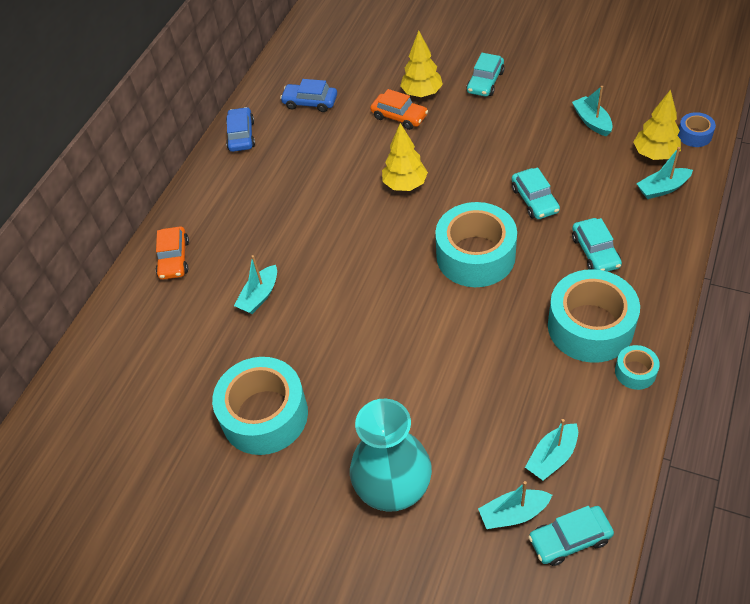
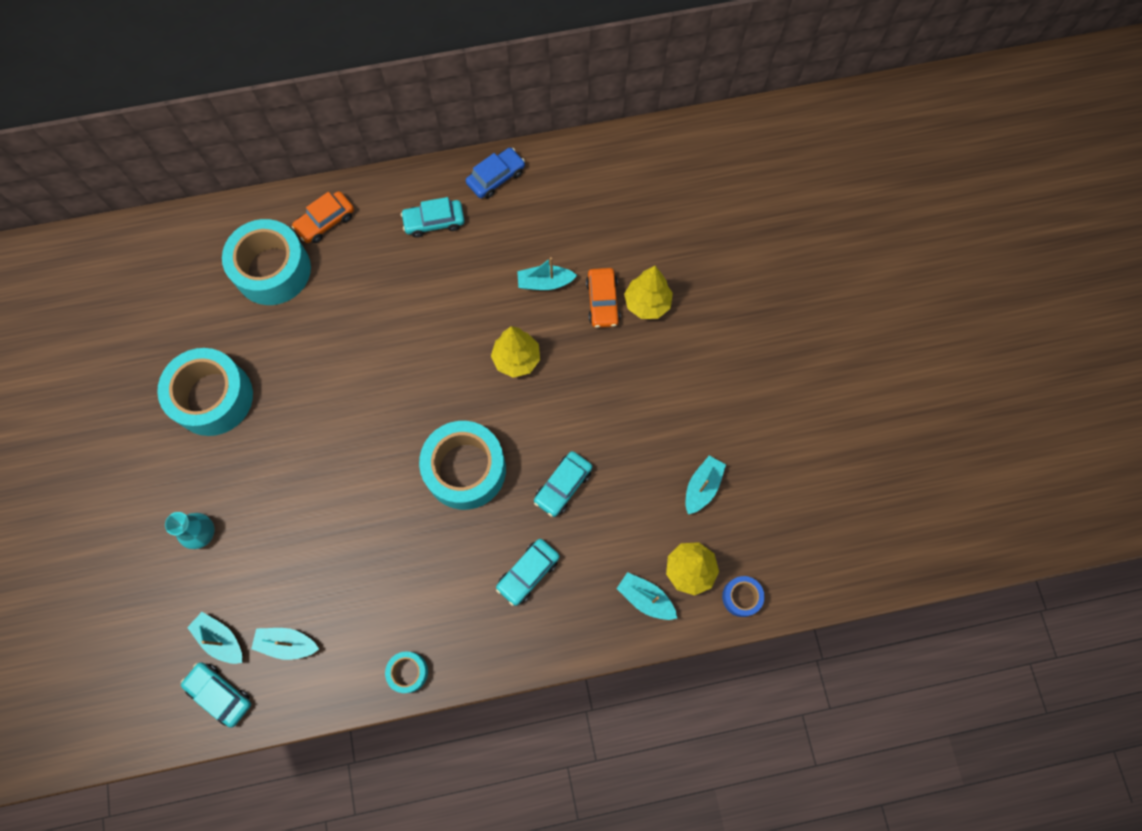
camera: 50 degrees right, 20 degrees up
(259, 296) = (324, 316): turquoise boat -> turquoise boat (545, 282)
(310, 102) = (574, 209): blue car -> none
(392, 484) = (201, 533): turquoise vase -> turquoise vase, size x0.51
(485, 82) = (700, 354): turquoise car -> turquoise car (434, 222)
(590, 326) = (438, 610): turquoise tape -> turquoise tape (272, 270)

